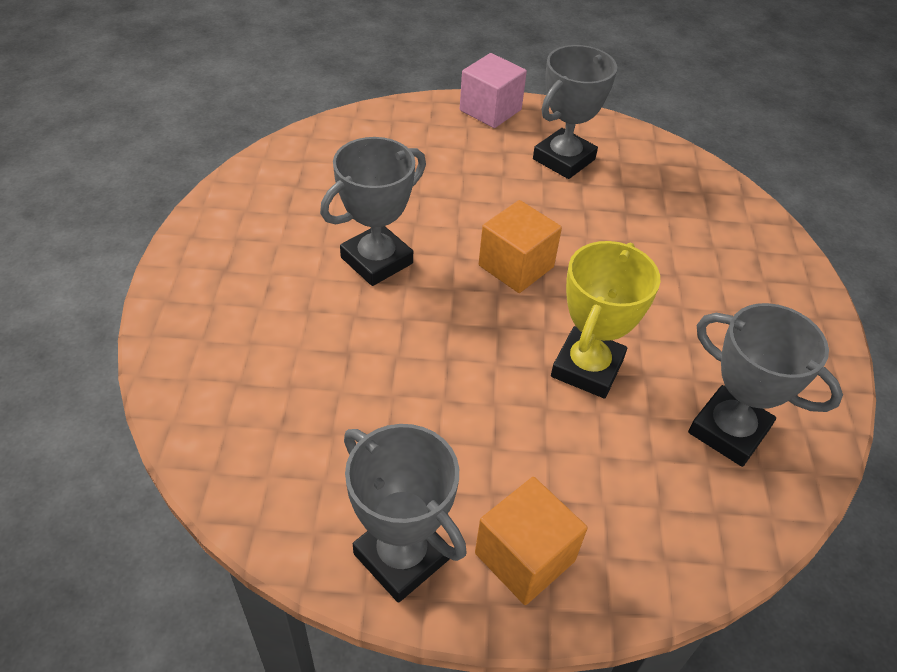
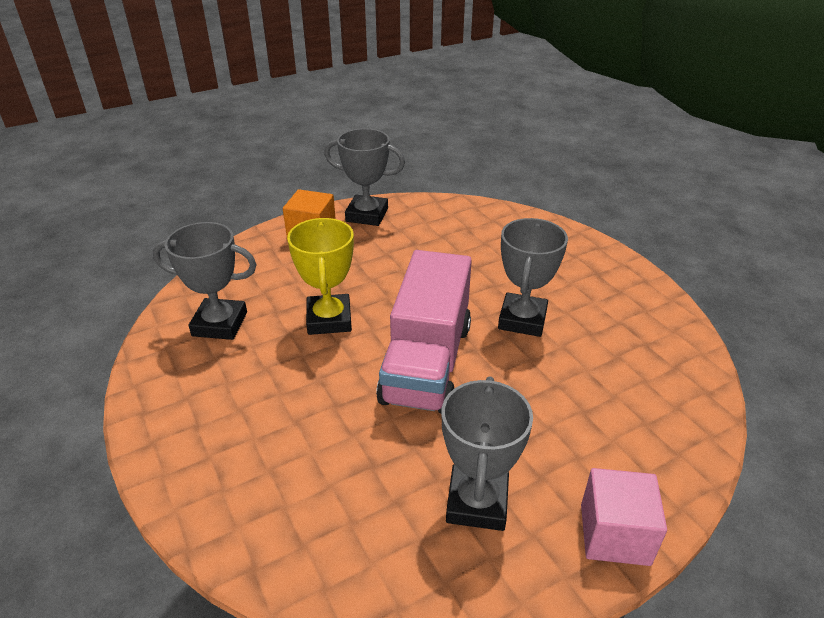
camera: 150 degrees right, 10 degrees down
(516, 266) = (427, 362): orange cube -> pink truck

